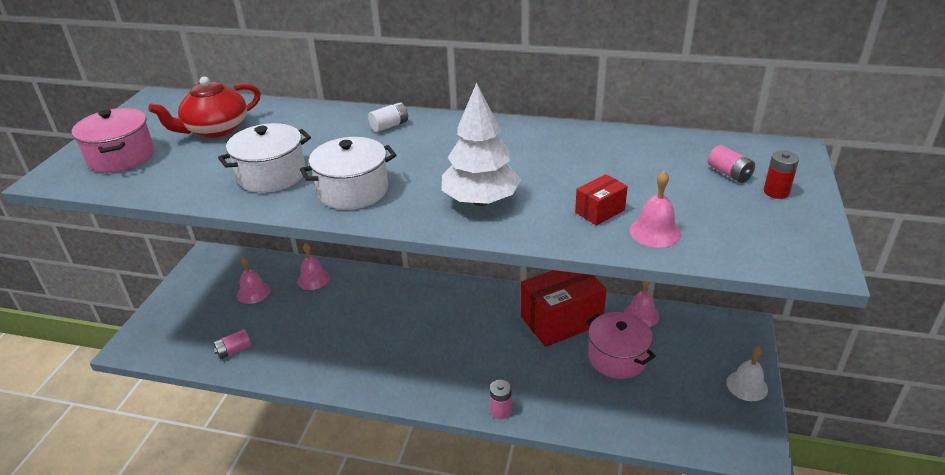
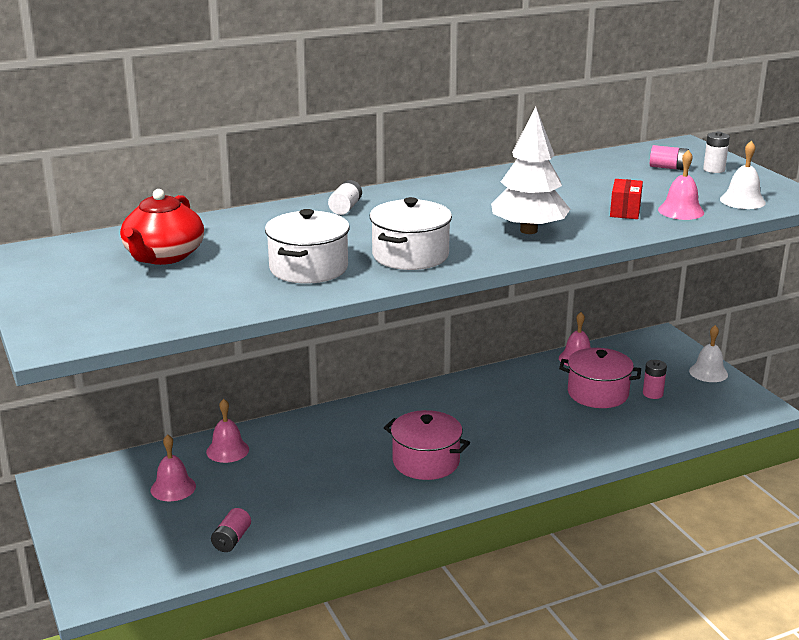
camera: 40 degrees left, 10 degrees down
(121, 157) = (102, 304): pink pot -> pink pot (426, 462)
(501, 411) = (558, 466): pink battery -> pink battery (652, 394)
(561, 320) = (519, 387): red box -> none
(743, 243) = (742, 201): none -> white bell
(776, 192) = (714, 169): red battery -> white battery

